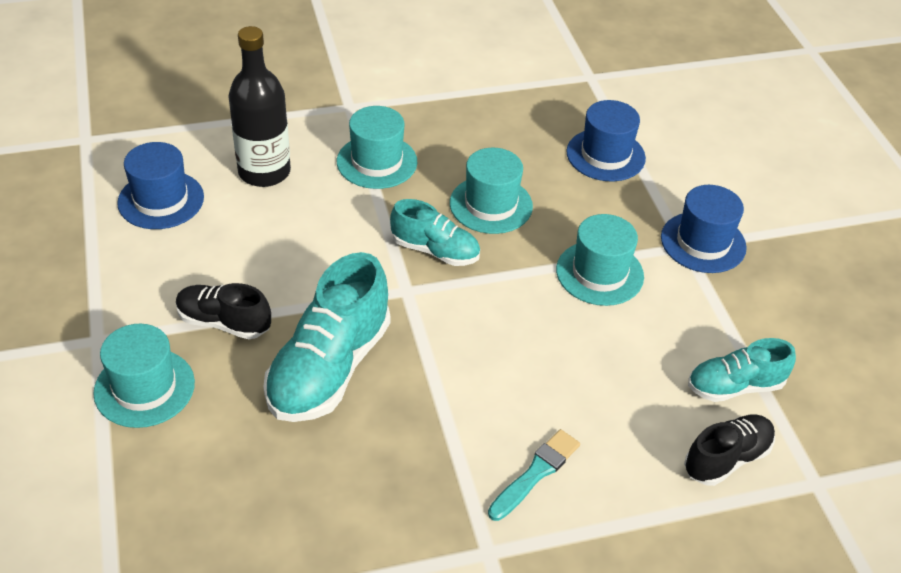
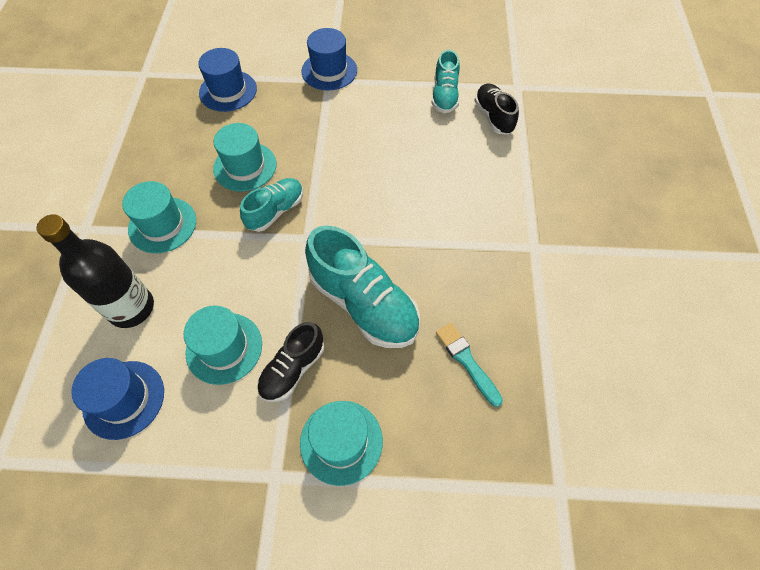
camera: 70 degrees left, 15 degrees up
(535, 473) = (483, 207): turquoise brush -> turquoise brush (467, 361)
(599, 273) = (334, 127): turquoise hat -> turquoise hat (224, 348)

